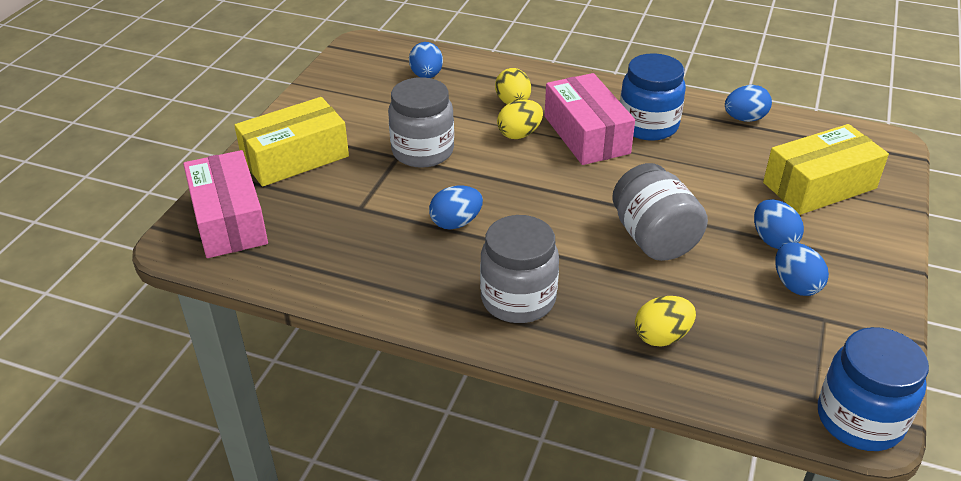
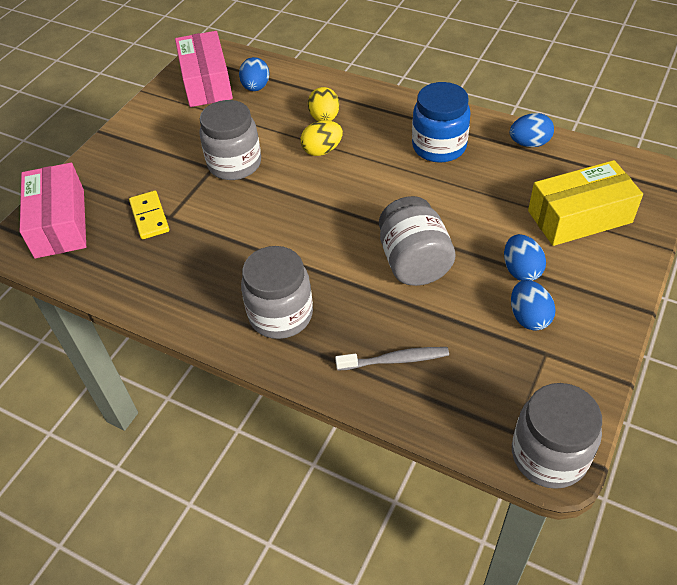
camera: 10 degrees right, 10 degrees up
(295, 158) = (126, 165): yellow box -> none
(336, 209) = (149, 217): none -> yellow domino
(456, 223) = (246, 236): blue egg -> none
(586, 135) = (381, 153): pink box -> pink box (206, 82)
(662, 336) = (395, 360): yellow egg -> grey toothbrush
(859, 419) = (549, 455): blue jar -> grey jar

